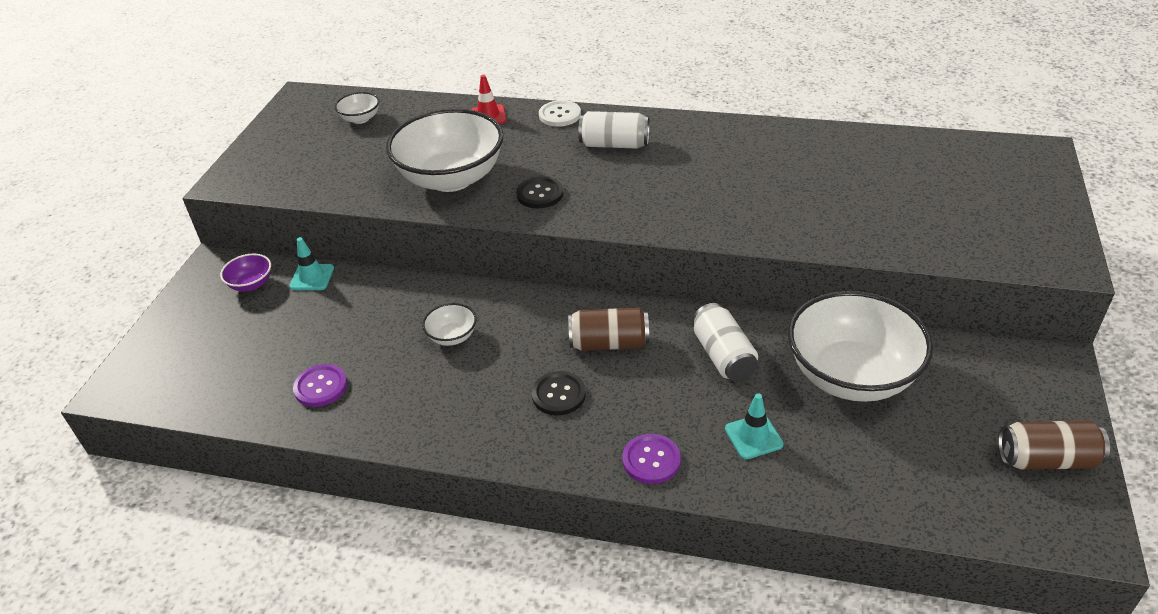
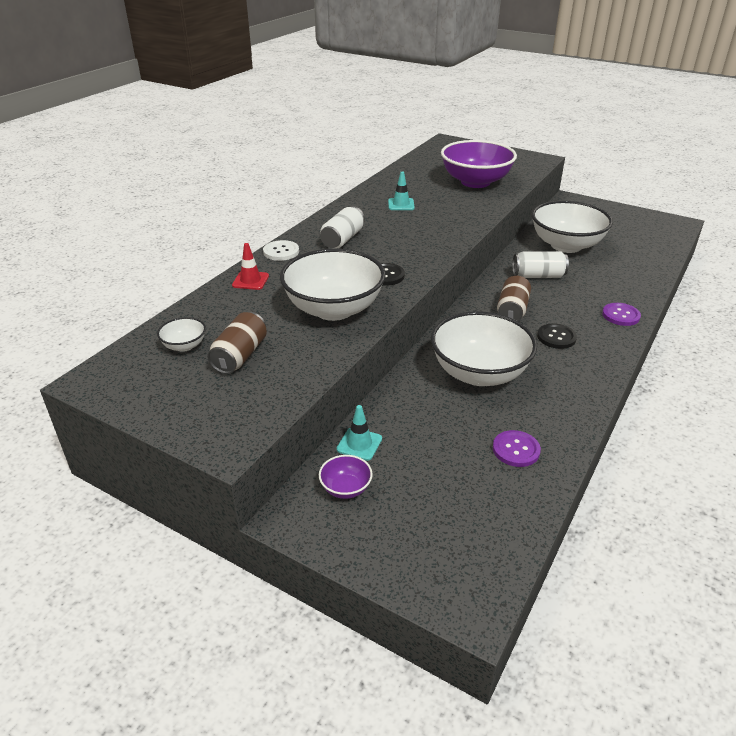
camera: 75 degrees left, 5 degrees down
(452, 336) = (479, 373): white bowl -> white bowl, size x2.34
(753, 437) = (607, 281): turquoise traffic cone -> turquoise traffic cone (401, 204)
(885, 210) = (475, 182): none -> purple bowl
(1046, 459) = (633, 218): brown can -> brown can (240, 355)

